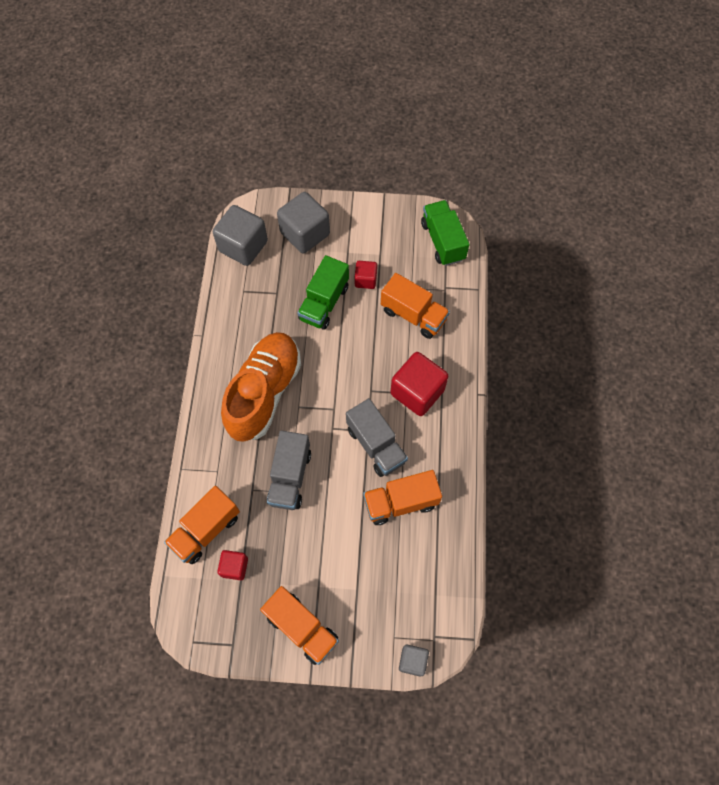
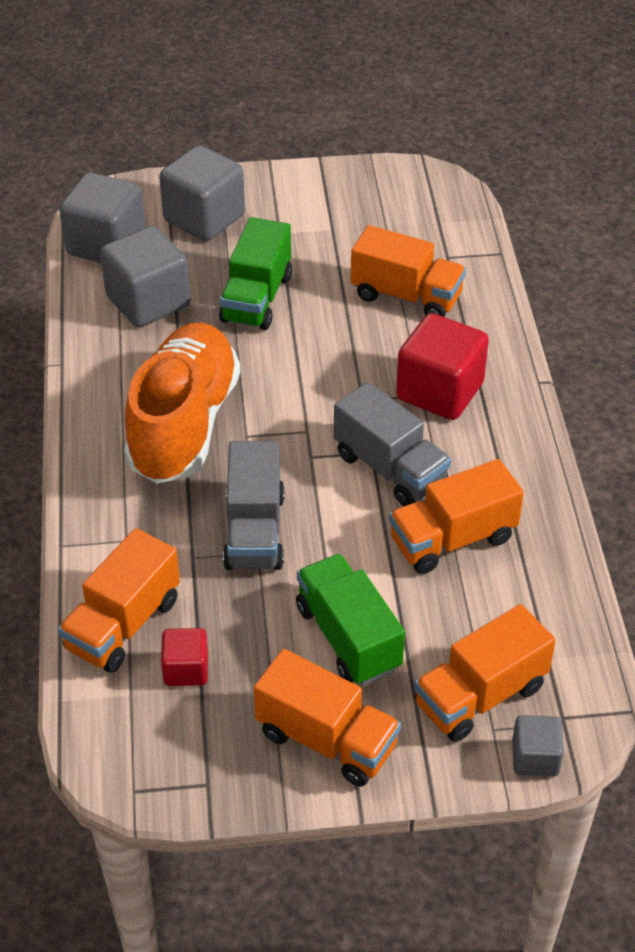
camera: 10 degrees left, 20 degrees down
(260, 295) = (148, 301): none -> grey cube
(365, 280) = (317, 263): red cube -> none
(392, 614) = (480, 695): none -> orange truck
(443, 241) = (428, 202): green truck -> green truck (348, 637)

